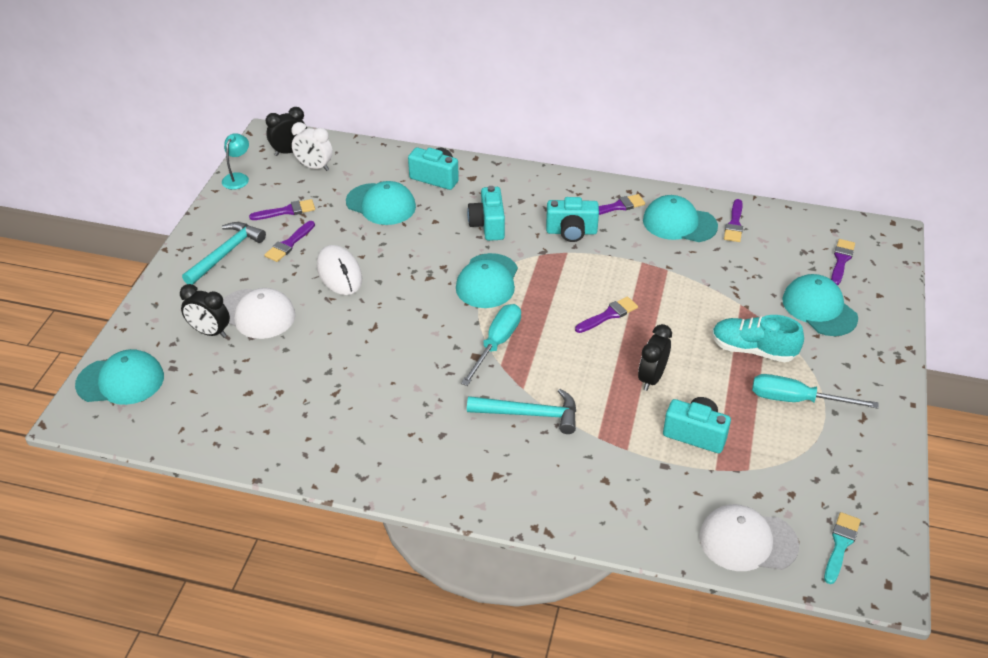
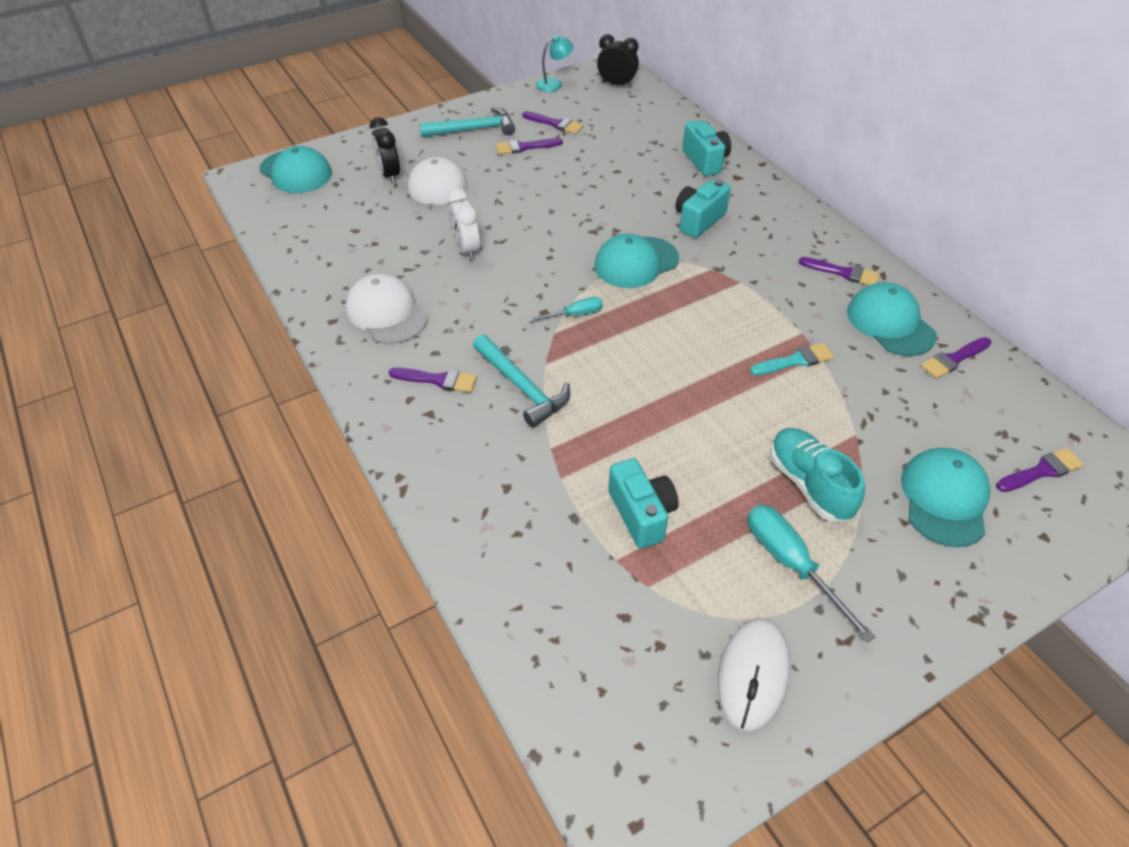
camera: 45 degrees right, 5 degrees up
(314, 167) = (619, 104): white clock -> white clock (466, 249)
(339, 273) = (530, 188): white mouse -> white mouse (752, 675)
(381, 204) = (632, 157): turquoise cap -> none
(497, 344) = (574, 315): turquoise screwdriver -> turquoise screwdriver, size x0.59
(571, 232) = (767, 268): turquoise camera -> none
(608, 315) = (705, 356): purple brush -> purple brush (438, 380)
(651, 378) = (669, 436): black clock -> none
(747, 541) = (554, 648): white cap -> white cap (386, 313)
(840, 545) = (640, 738): turquoise brush -> turquoise brush (795, 361)

